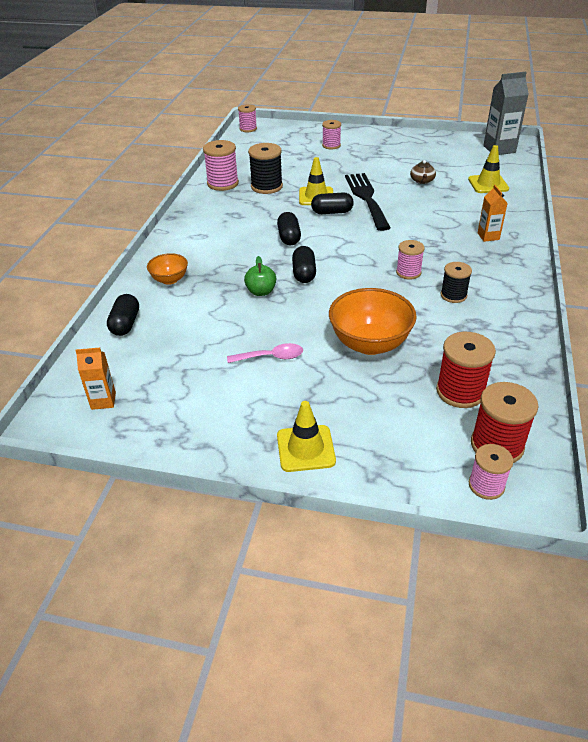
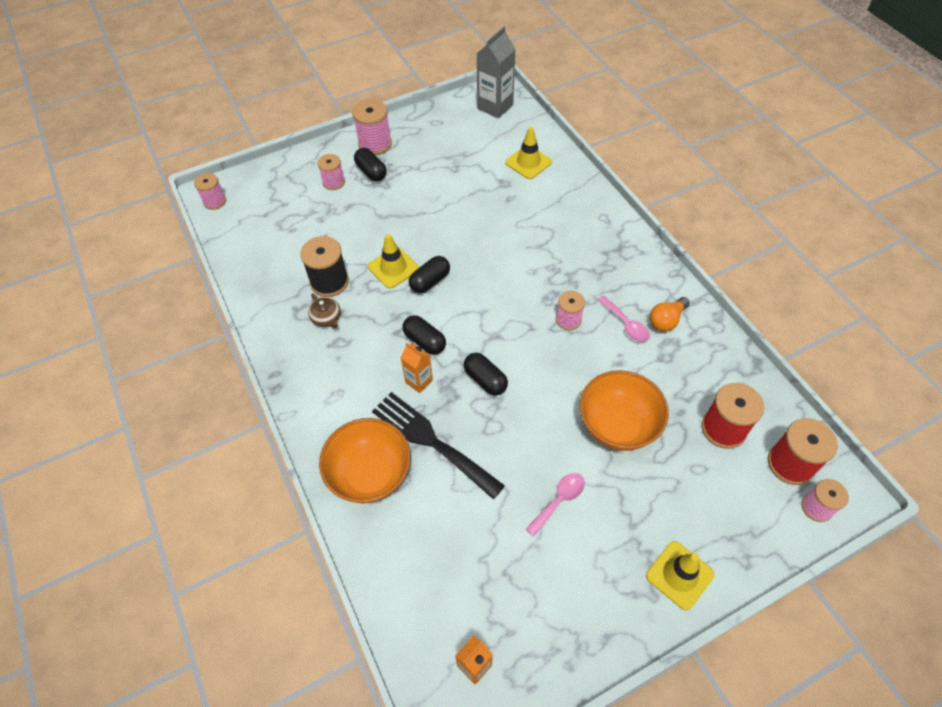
camera: 40 degrees left, 15 degrees up
(125, 324) = (391, 562): black capsule -> black capsule (371, 172)
(170, 280) = (370, 475): orange bowl -> orange bowl, size x1.84
(223, 183) = (278, 304): pink spool -> pink spool (375, 144)
(261, 292) = (471, 429): green apple -> none
(366, 198) = (442, 242): black fork -> black fork (431, 441)
(422, 181) = (469, 189): brown teapot -> brown teapot (326, 318)
(453, 295) = (626, 324): black spool -> pink spoon
(488, 236) = (588, 233): orange carton -> orange carton (419, 381)
(492, 309) = (666, 320): none -> orange light bulb

